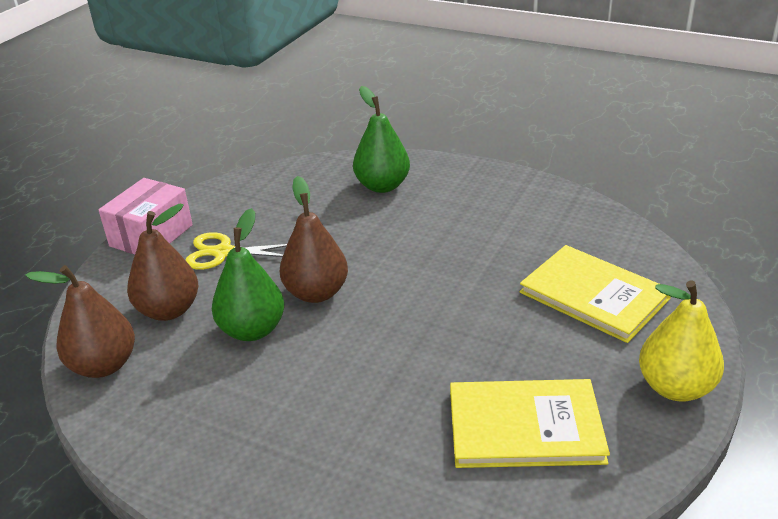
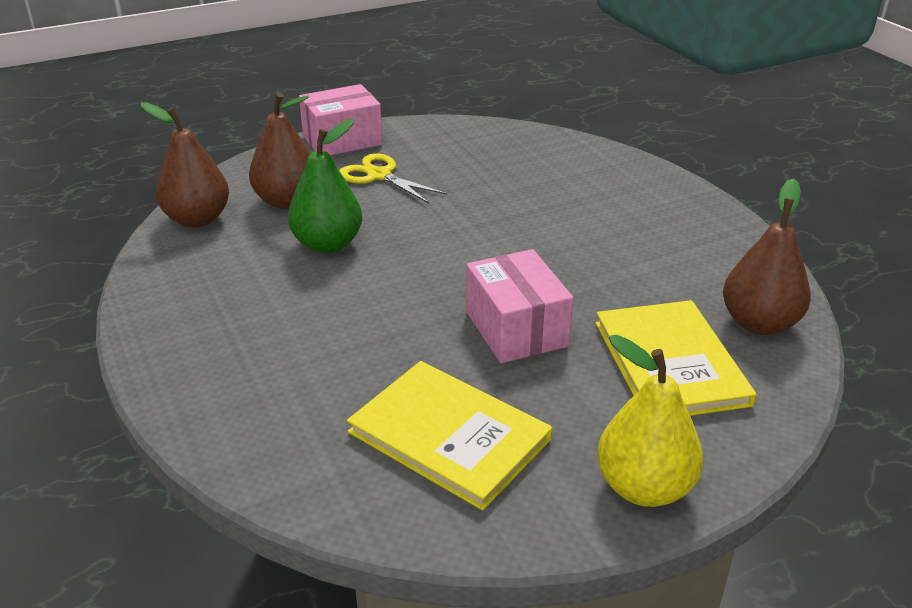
camera: 35 degrees right, 0 degrees up
(316, 293) = (412, 239): brown pear -> brown pear (759, 323)
(382, 186) = (583, 177): green pear -> none
(474, 324) = (516, 329): none -> pink box

